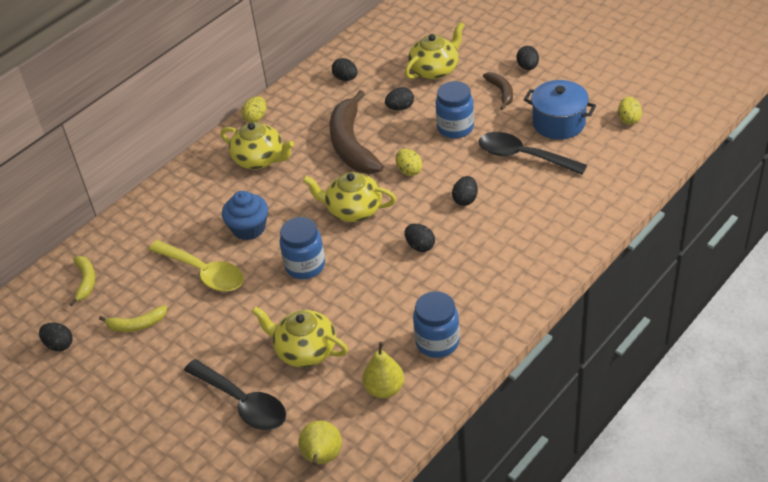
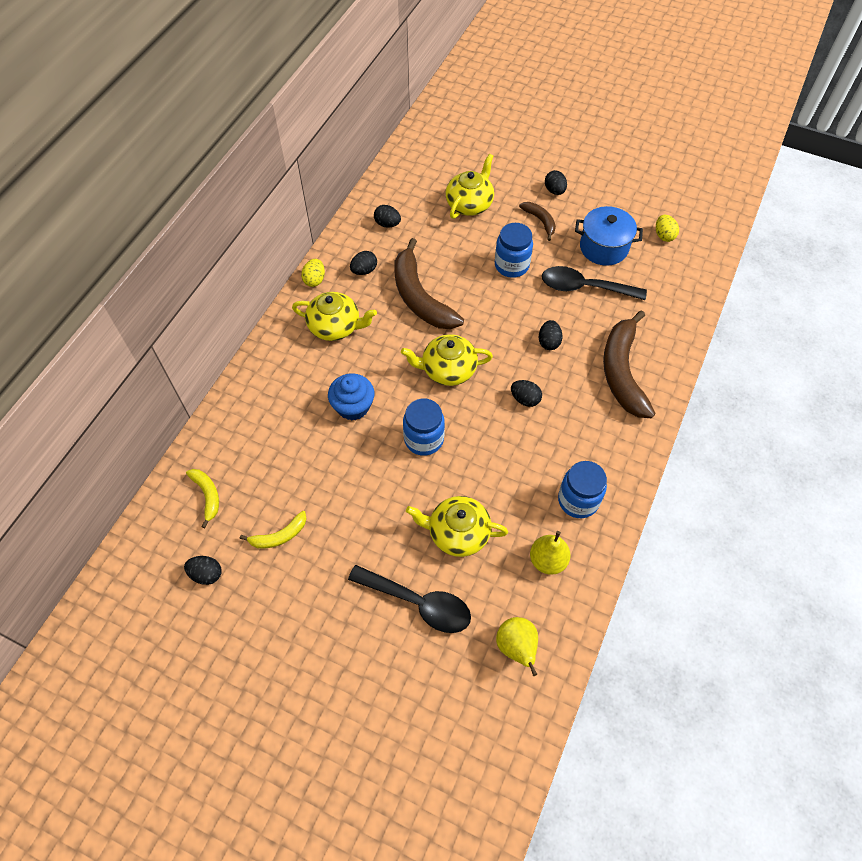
camera: 20 degrees left, 15 degrees up
(204, 272) = (326, 464): yellow spoon -> none
(400, 108) = (452, 250): black egg -> black egg (364, 270)
(409, 170) = (485, 318): yellow egg -> none
(532, 236) = (622, 372): none -> brown banana

